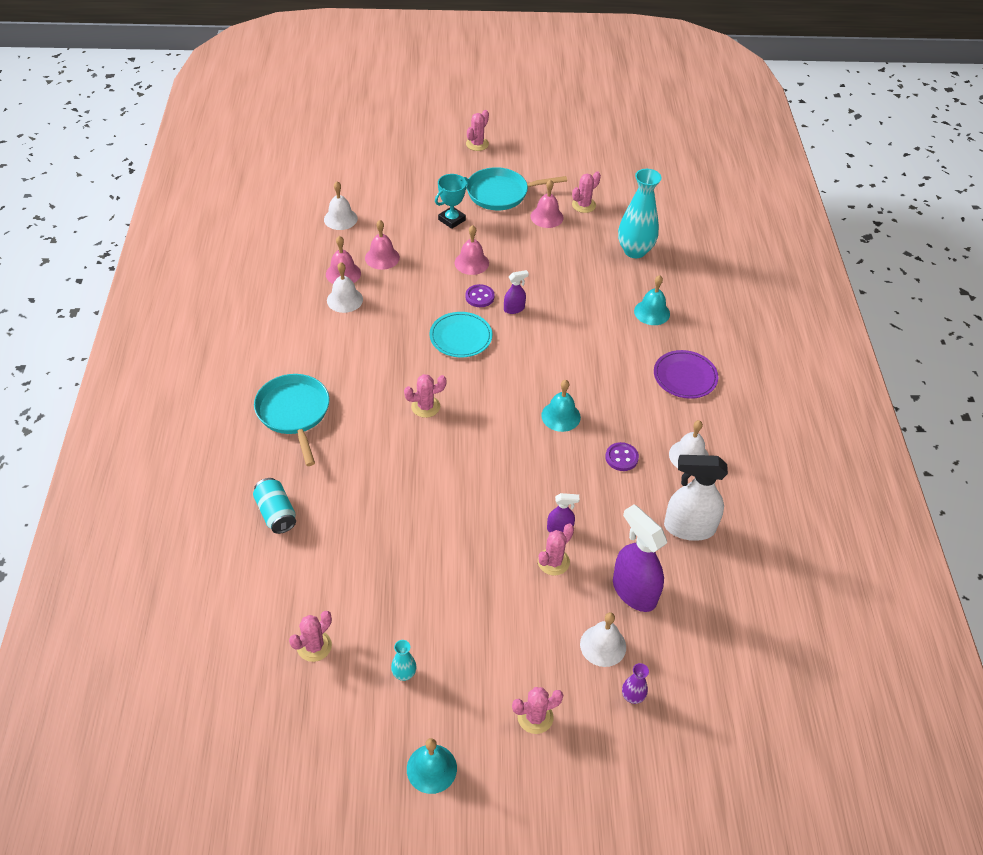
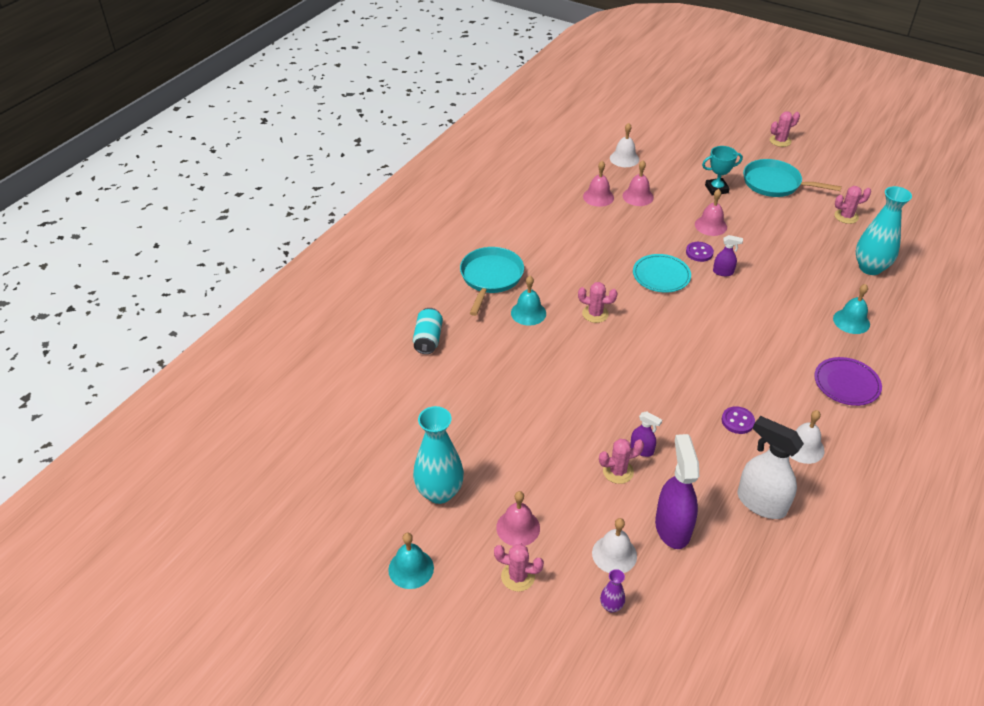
camera: 35 degrees right, 5 degrees down
(314, 646) = (389, 440): pink cactus -> none
(344, 300) = (586, 215): white bell -> none
(404, 674) = (439, 492): turquoise vase -> turquoise vase, size x2.21
(547, 217) = (804, 214): pink bell -> pink bell (518, 527)
(561, 416) = (705, 367): turquoise bell -> turquoise bell (528, 313)

